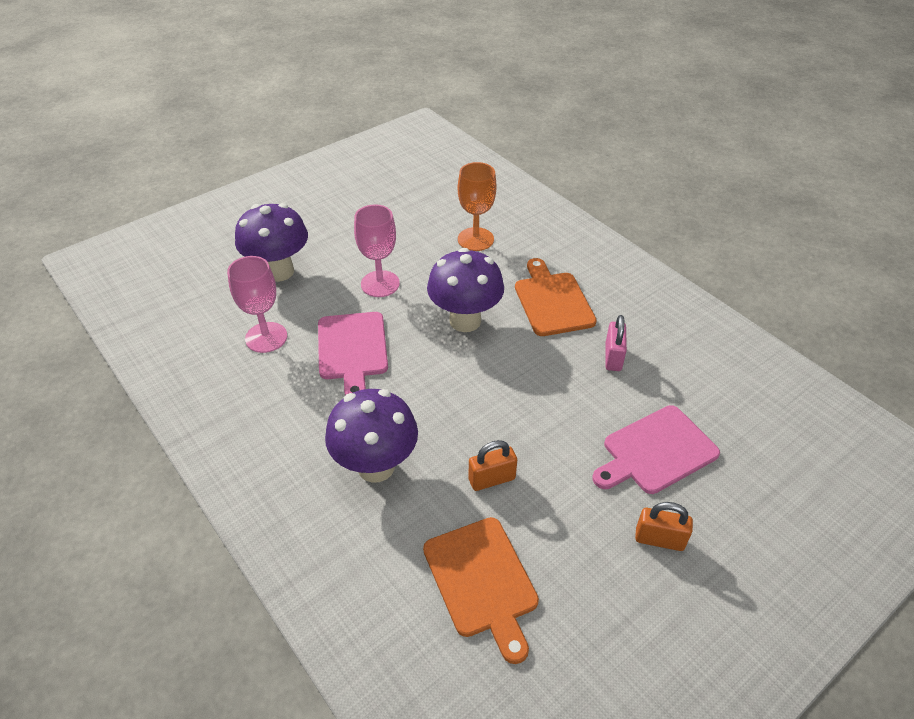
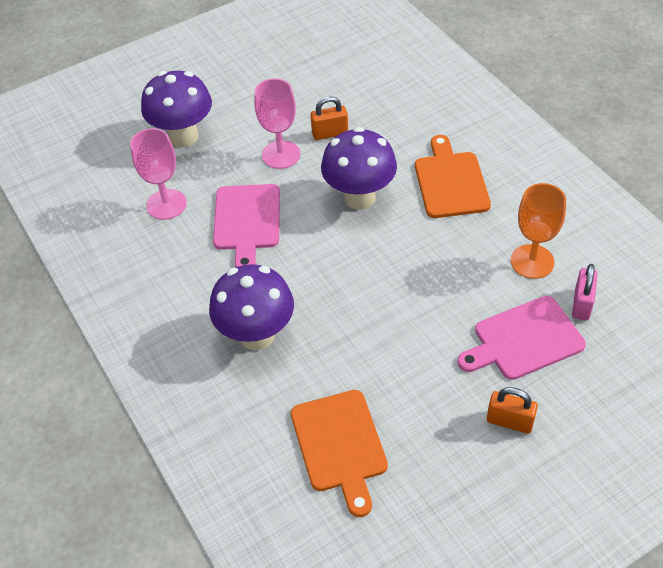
camera: 10 degrees right, 5 degrees up
(475, 239) = (383, 110): orange goblet -> orange goblet (532, 261)
(492, 479) = (362, 355): orange padlock -> orange padlock (330, 133)
(613, 357) = (500, 244): pink padlock -> pink padlock (581, 304)

